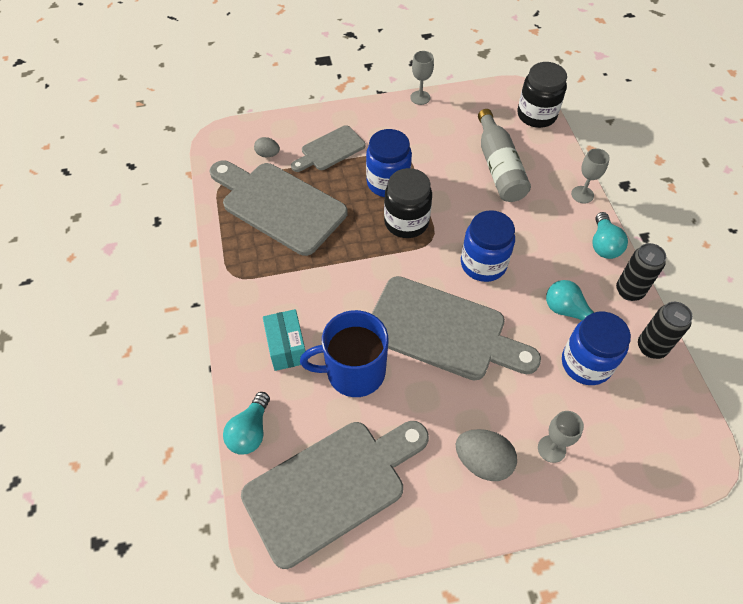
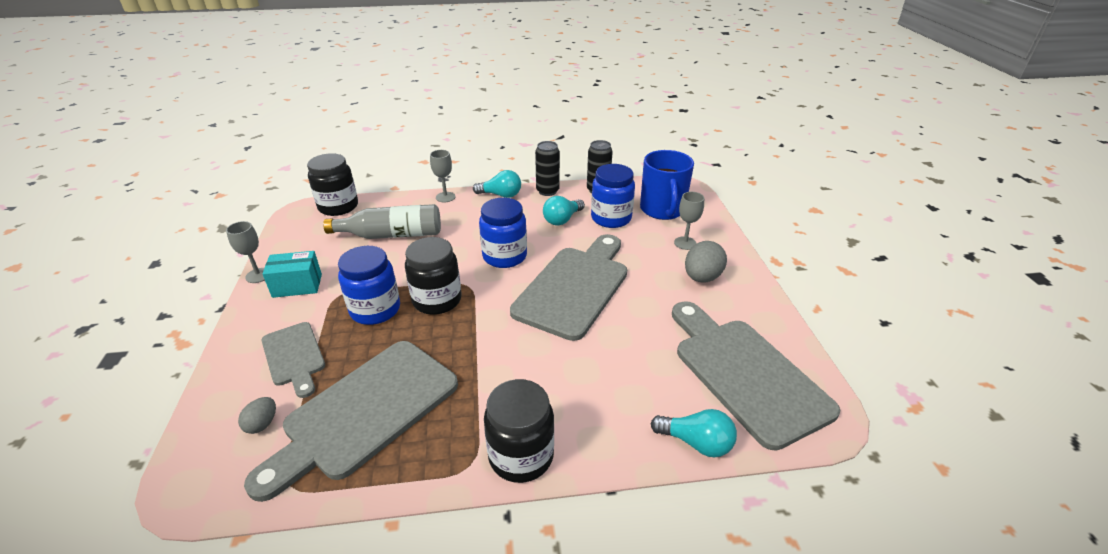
camera: 85 degrees left, 20 degrees down
(240, 306) = (521, 456): none -> black jar
(287, 347) = (586, 407): turquoise box -> turquoise box (297, 285)
(353, 372) = (618, 351): blue mug -> blue mug (662, 210)

